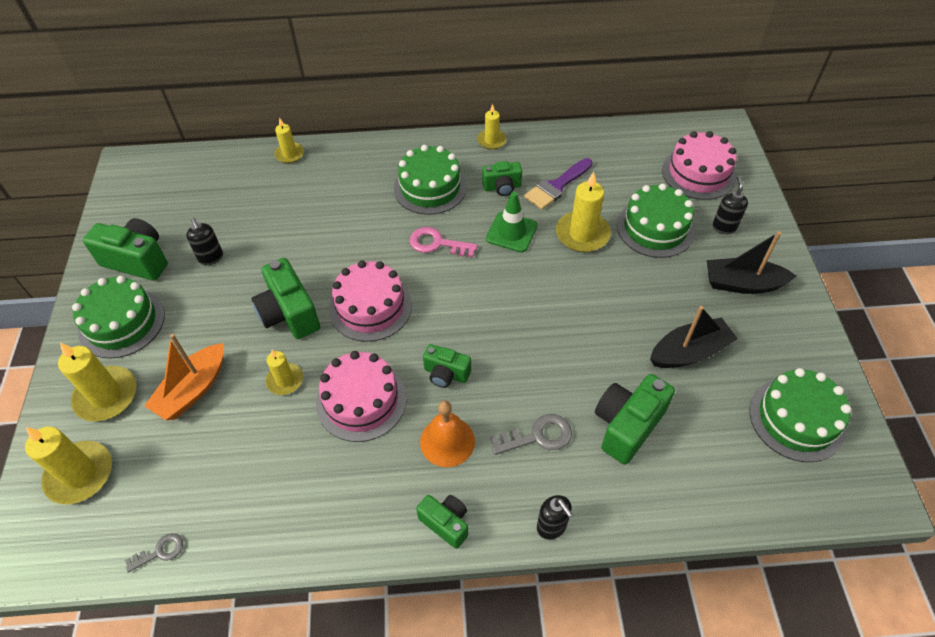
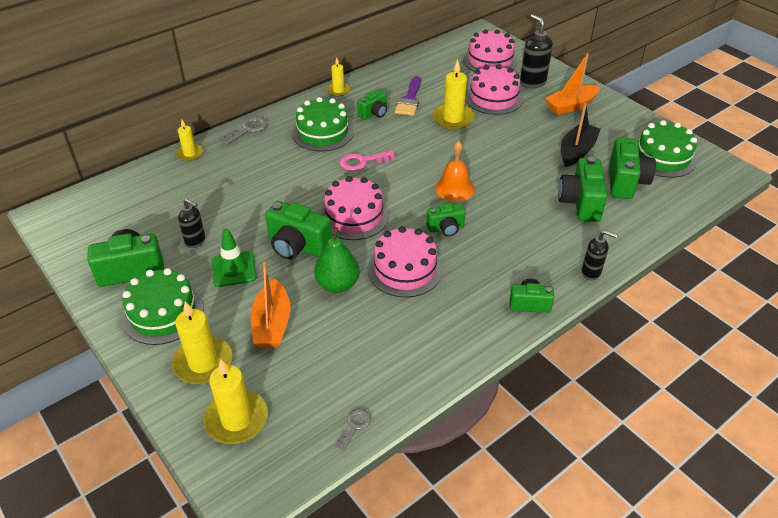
camera: 35 degrees left, 10 degrees down
(285, 380) = (337, 284): yellow candle -> green pear
(447, 441) = (485, 262): orange bell -> orange bell (454, 188)
(511, 232) = (406, 135): green traffic cone -> green traffic cone (234, 269)
(538, 436) = (536, 232): grey key -> grey key (248, 129)
(655, 228) = (493, 98): green cake -> pink cake
(712, 428) = (625, 182): none -> green camera
(724, 227) = (532, 82): black soap dispenser -> black soap dispenser, size x1.56
(742, 284) = (571, 106): black boat -> orange boat

